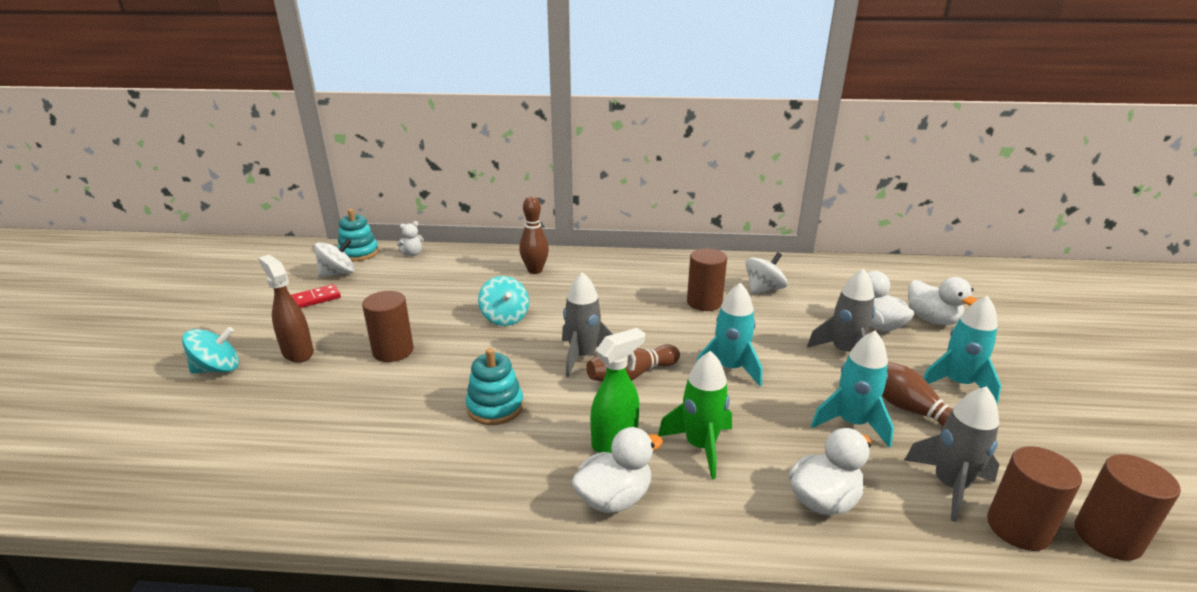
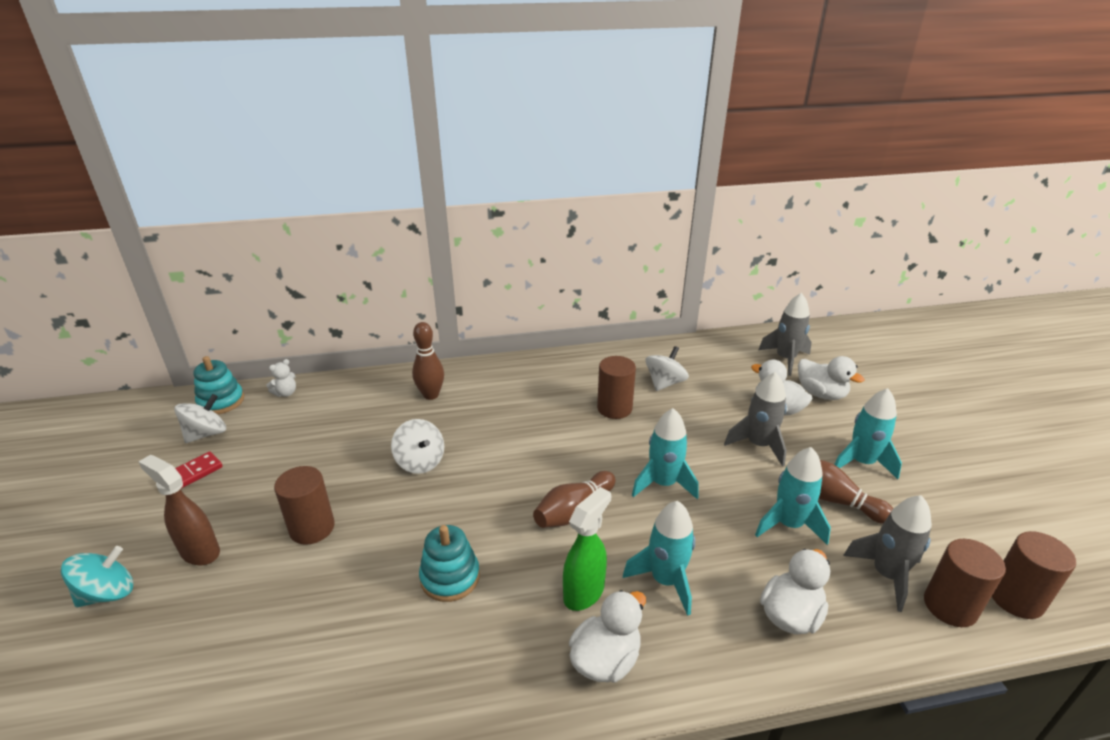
camera: 15 degrees left, 5 degrees up
(505, 318) = (420, 462): turquoise spinning top -> white spinning top
(583, 356) = (518, 496): grey rocket -> grey rocket (785, 359)
(700, 446) = (665, 580): green rocket -> turquoise rocket

